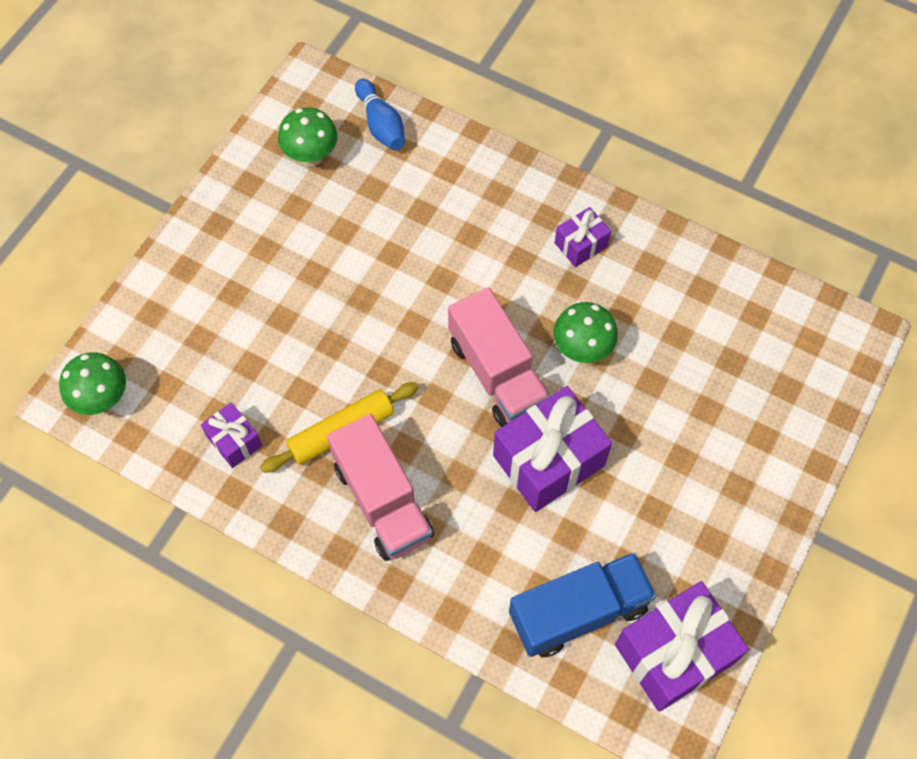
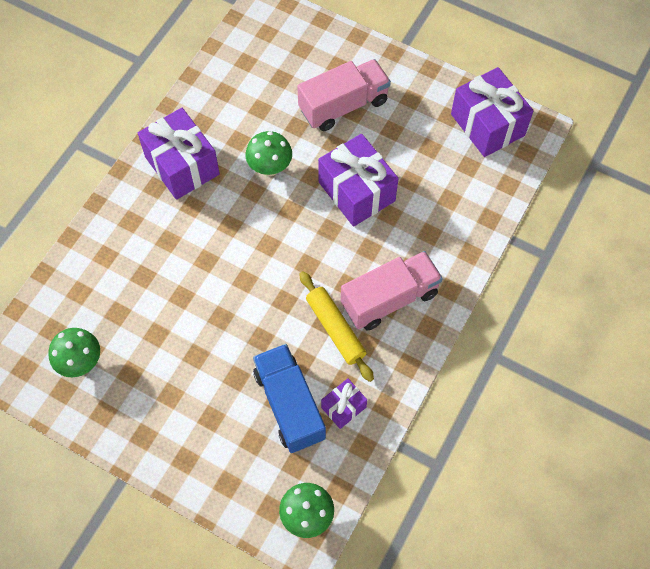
camera: 90 degrees left, 0 degrees up
(381, 124) = (54, 308): blue bowling pin -> none
(497, 373) = (288, 223): pink truck -> pink truck (343, 105)
(578, 612) = (464, 177): blue truck -> blue truck (289, 405)
(581, 245) = (182, 165): purple gift -> purple gift, size x1.94

